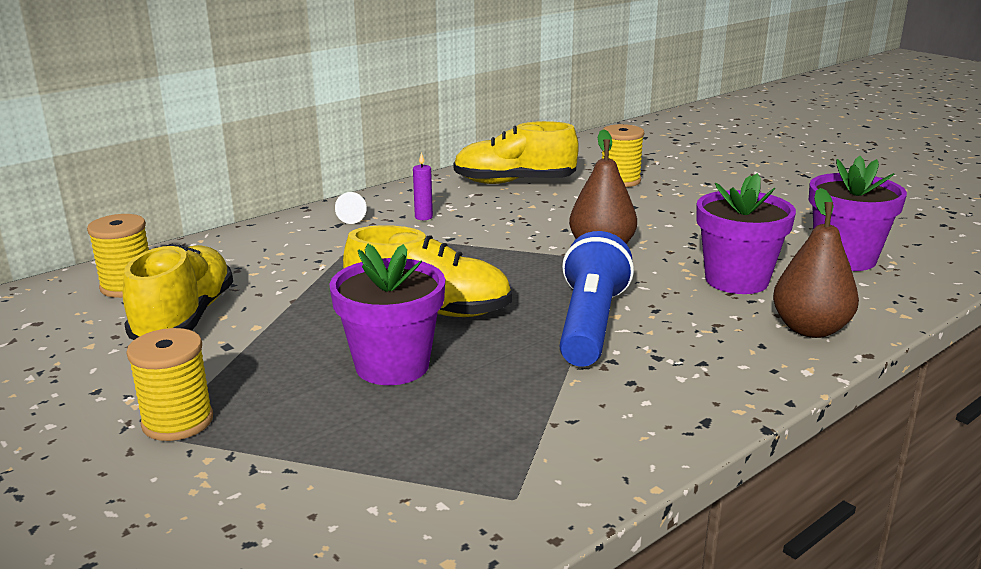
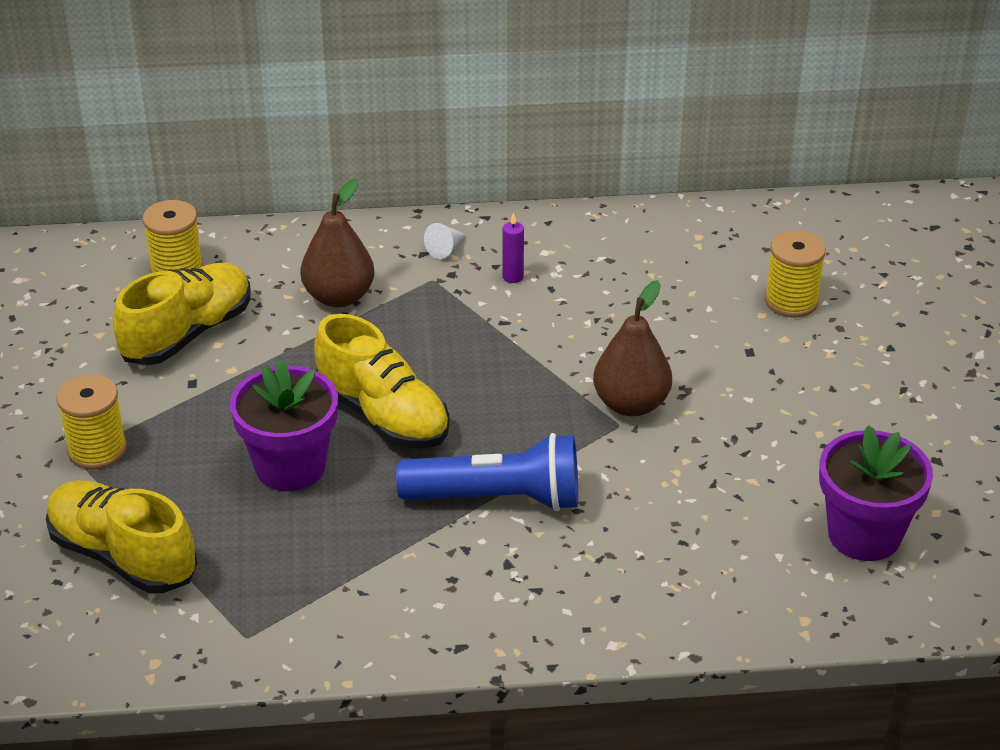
camera: 35 degrees right, 15 degrees up
(514, 182) = (669, 255): yellow shoe -> yellow shoe (123, 556)
(590, 324) = (498, 498): blue flashlight -> blue flashlight turned 45 degrees clockwise
(736, 280) = (705, 510): purple flower pot -> none
(810, 329) = (685, 603): brown pear -> brown pear (339, 297)

